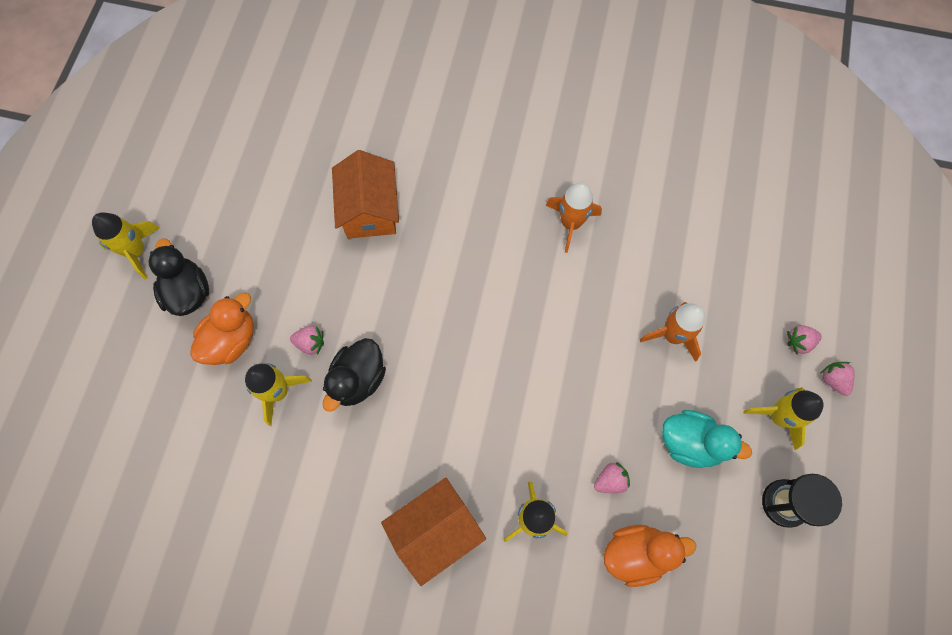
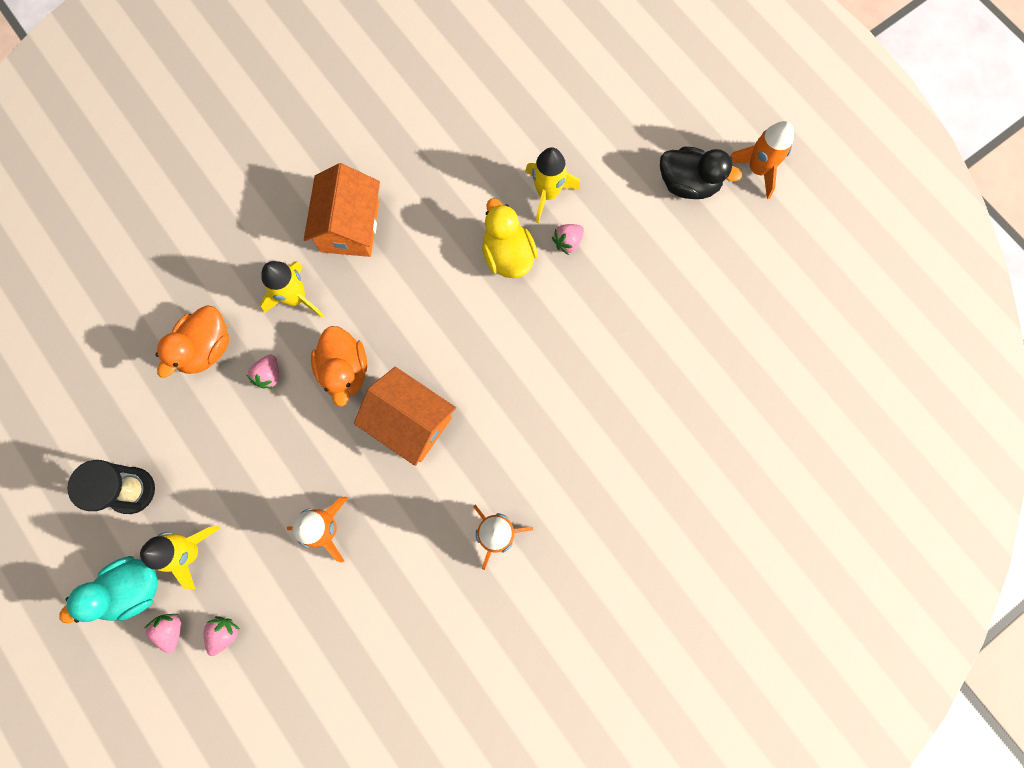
camera: 130 degrees right, 5 degrees up
(137, 251) = (757, 169): yellow rocket -> orange rocket
(231, 340) = (619, 188): orange duck -> orange duck (345, 371)
(358, 379) = (508, 255): black duck -> yellow duck
(369, 210) = (651, 372): orange house -> orange house (410, 421)
(691, 443) = (237, 461): turquoise duck -> turquoise duck (133, 589)
(833, 380) = (171, 630): pink strawberry -> pink strawberry turned 120 degrees counterclockwise

